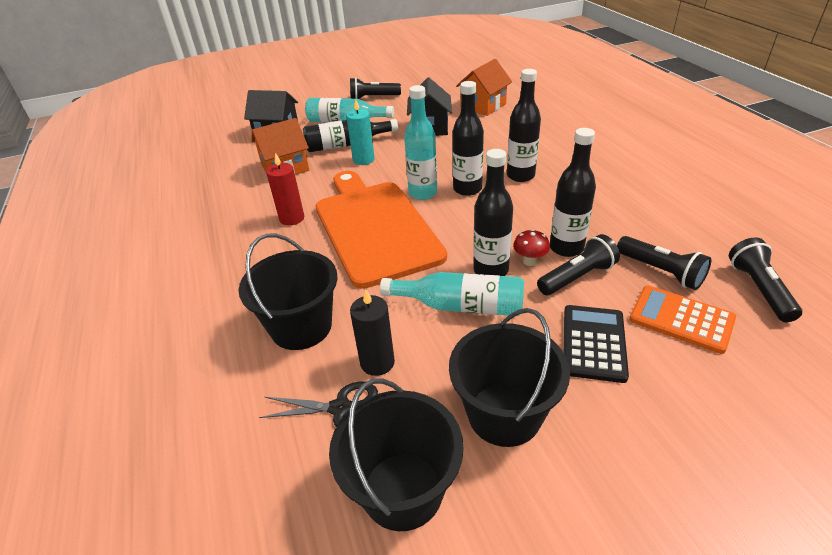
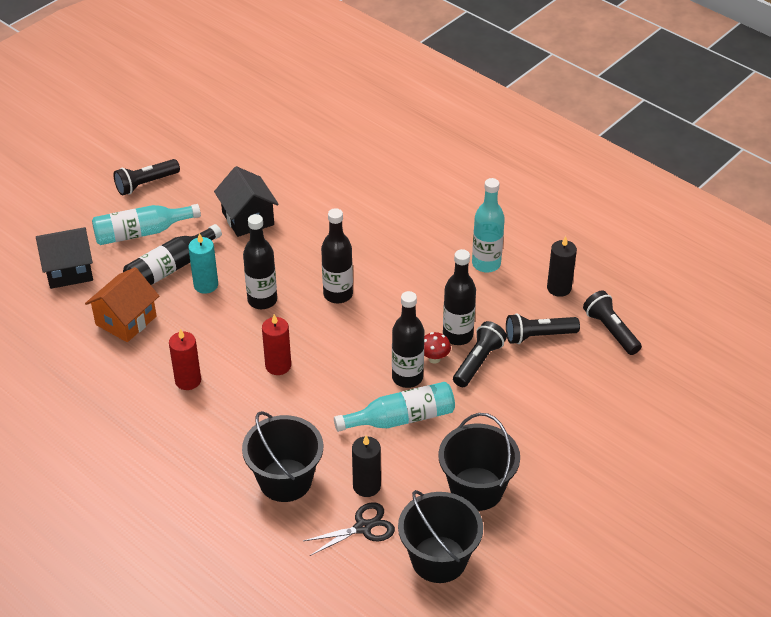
camera: 30 degrees left, 5 degrees up
(374, 227) = (278, 366): orange cutting board -> red candle
(423, 193) = (297, 312): turquoise bottle -> turquoise bottle (486, 264)
(483, 106) = (287, 168): orange house -> none
(520, 176) = (379, 263): black bottle -> black bottle (262, 300)
(594, 343) = (513, 415): black calculator -> none
(661, 271) = (538, 336): black flashlight -> black flashlight turned 150 degrees clockwise
(681, 319) = (565, 375): orange calculator -> none
(703, 234) = (559, 288): none -> black candle

